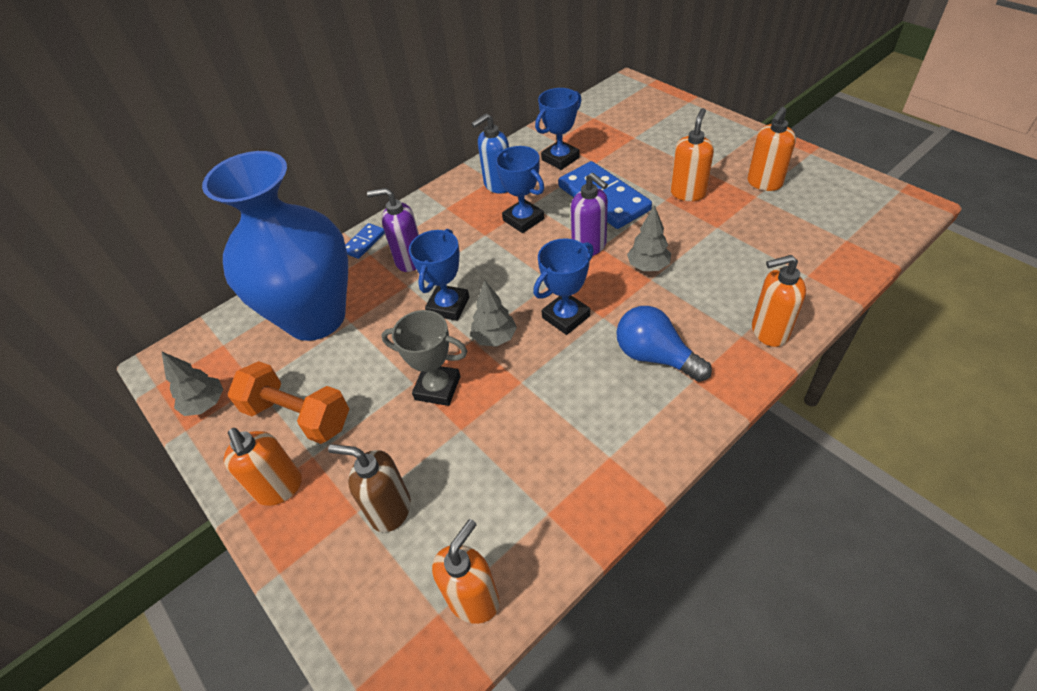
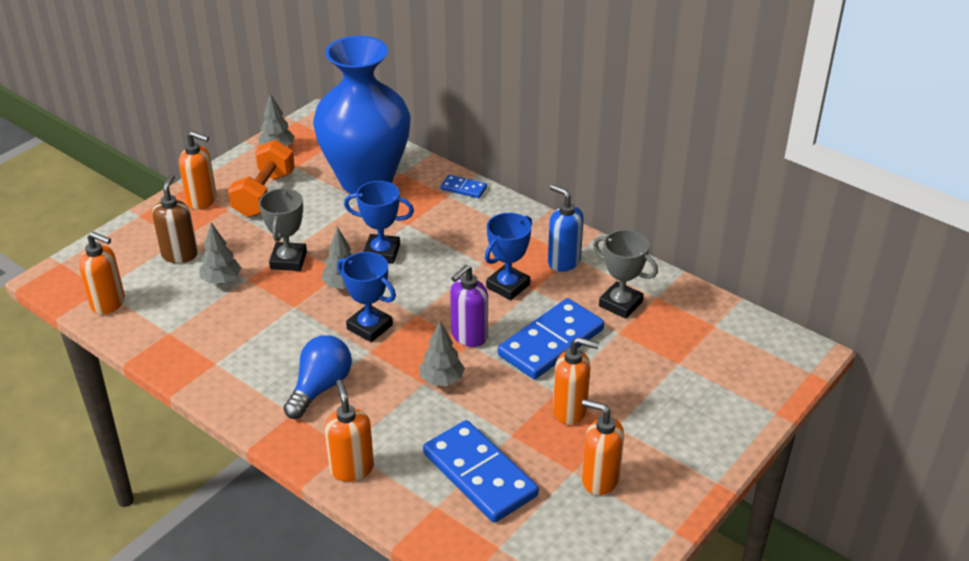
camera: 75 degrees right, 10 degrees down
(280, 488) = (202, 200): orange soap dispenser -> orange soap dispenser turned 120 degrees counterclockwise
(409, 260) = (440, 220): purple soap dispenser -> none
(457, 457) = (221, 280): none -> grey tree
(560, 159) = (620, 304): blue trophy -> grey trophy
(766, 247) = (480, 474): none -> blue domino

